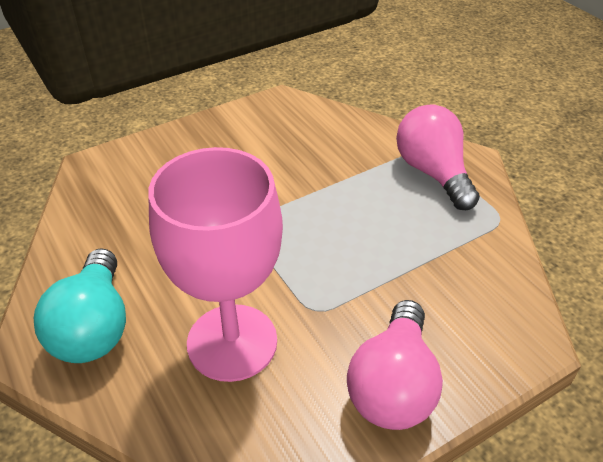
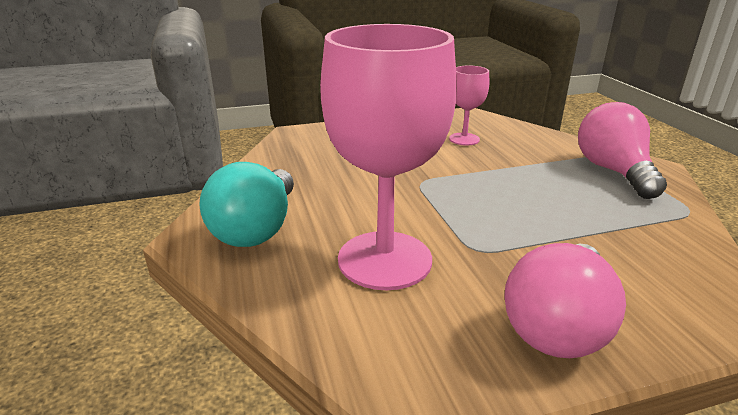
camera: 15 degrees right, 15 degrees down
(282, 145) = (464, 139): none -> pink goblet

